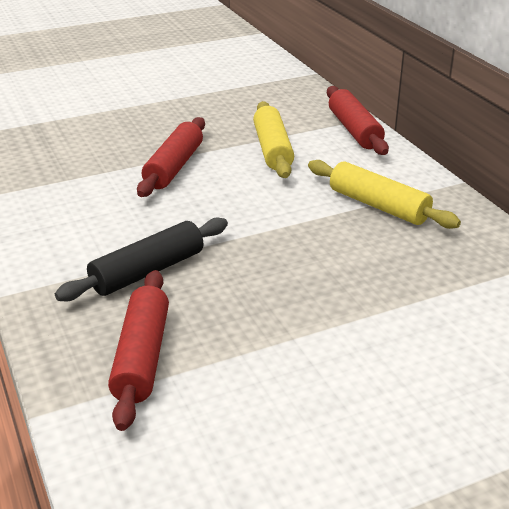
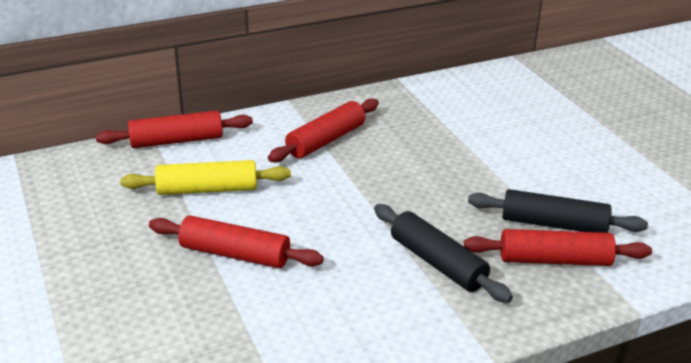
camera: 90 degrees left, 0 degrees up
(215, 365) = (553, 224): none -> black rolling pin
(378, 206) = (326, 140): yellow rolling pin -> red rolling pin

